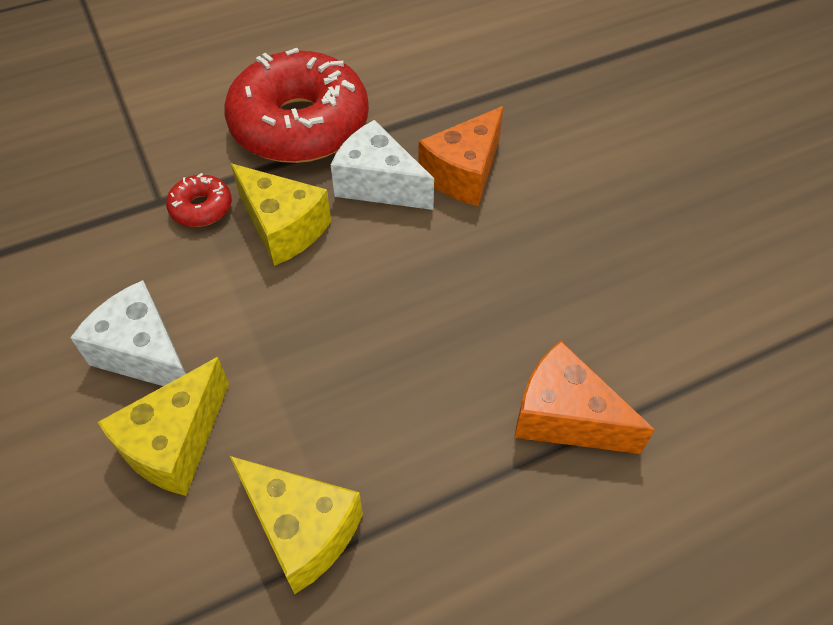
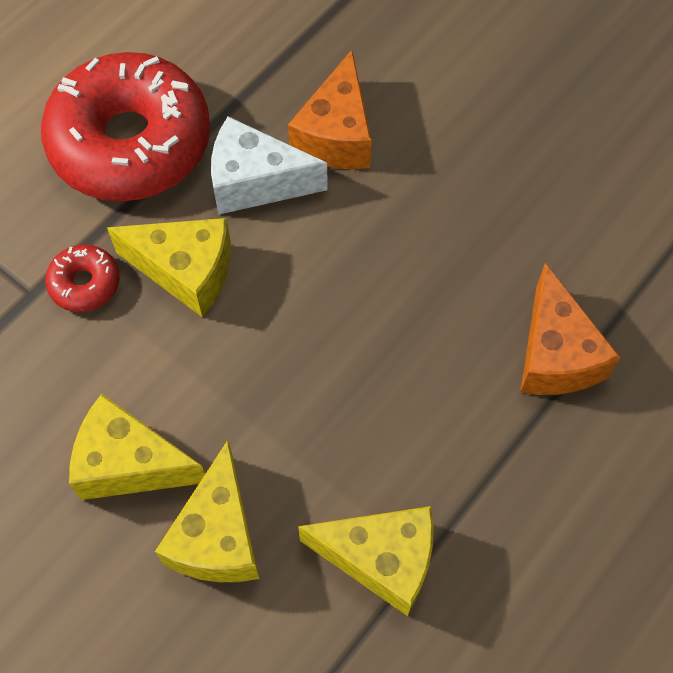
camera: 25 degrees left, 10 degrees up
(145, 353) = (130, 464): white cheese -> yellow cheese
(565, 417) = (555, 354): orange cheese -> orange cheese turned 105 degrees counterclockwise

